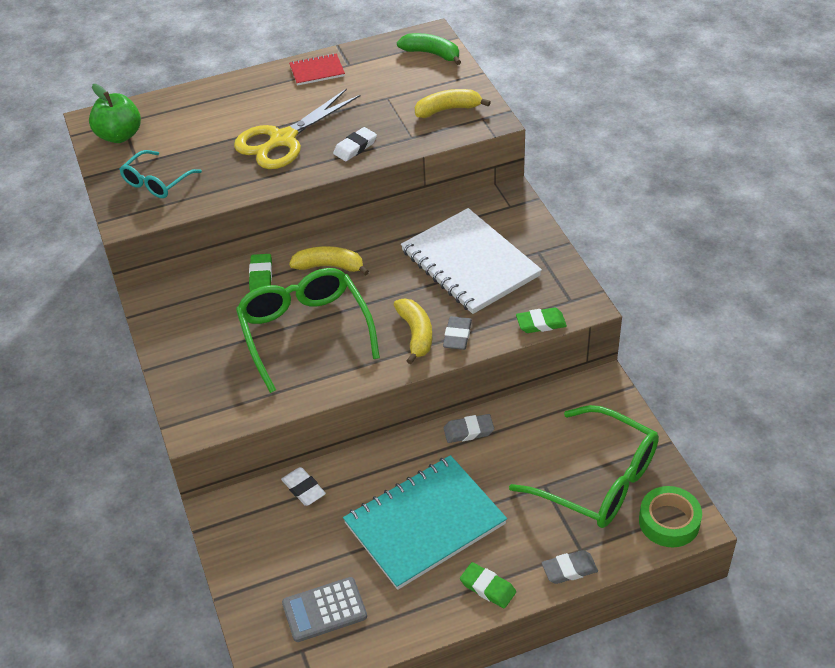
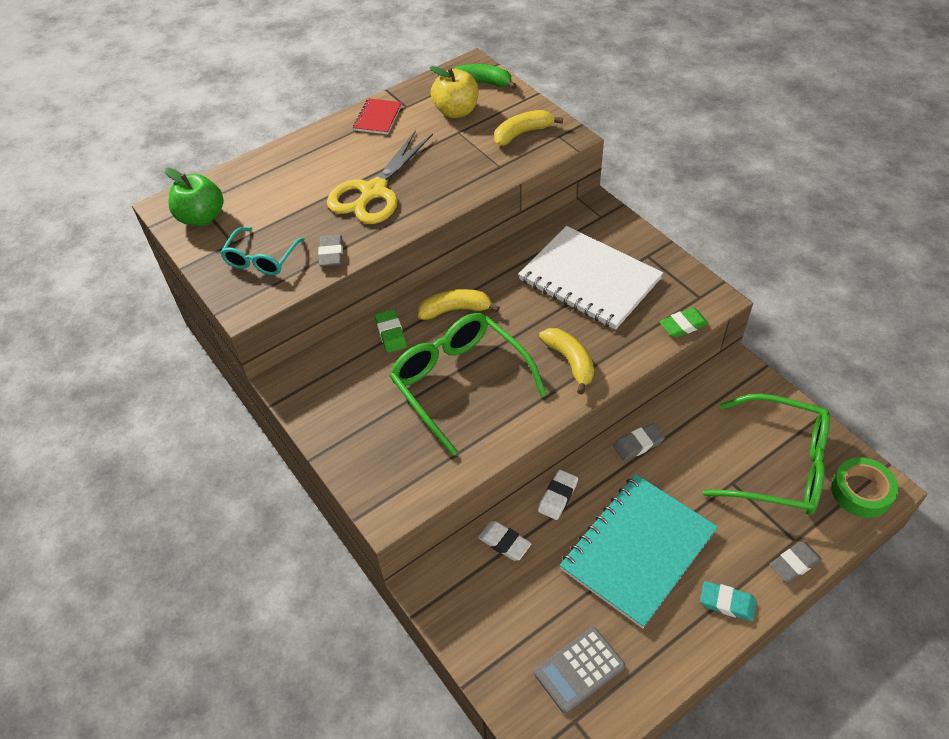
camera: 15 degrees left, 5 degrees up
(317, 71) = (378, 118): red notebook -> red notebook turned 45 degrees counterclockwise
(355, 147) = (449, 186): white eraser -> white eraser (558, 496)
(394, 77) = (456, 111): none -> yellow apple
(457, 336) = (610, 355): grey eraser -> grey eraser (331, 253)
(488, 587) = (727, 603): green eraser -> turquoise eraser

